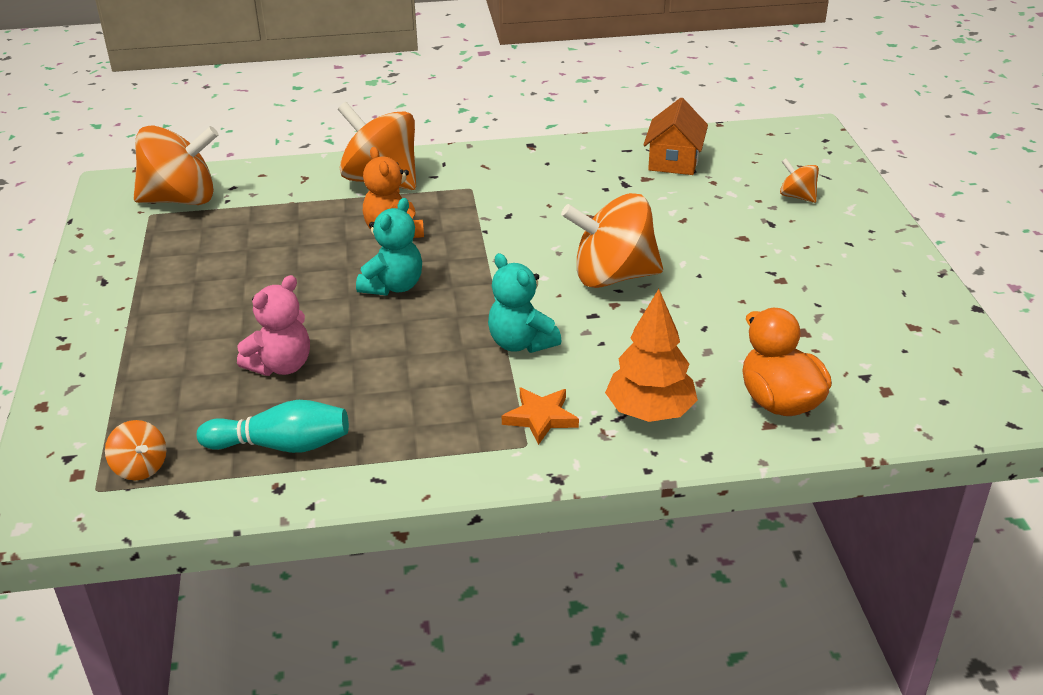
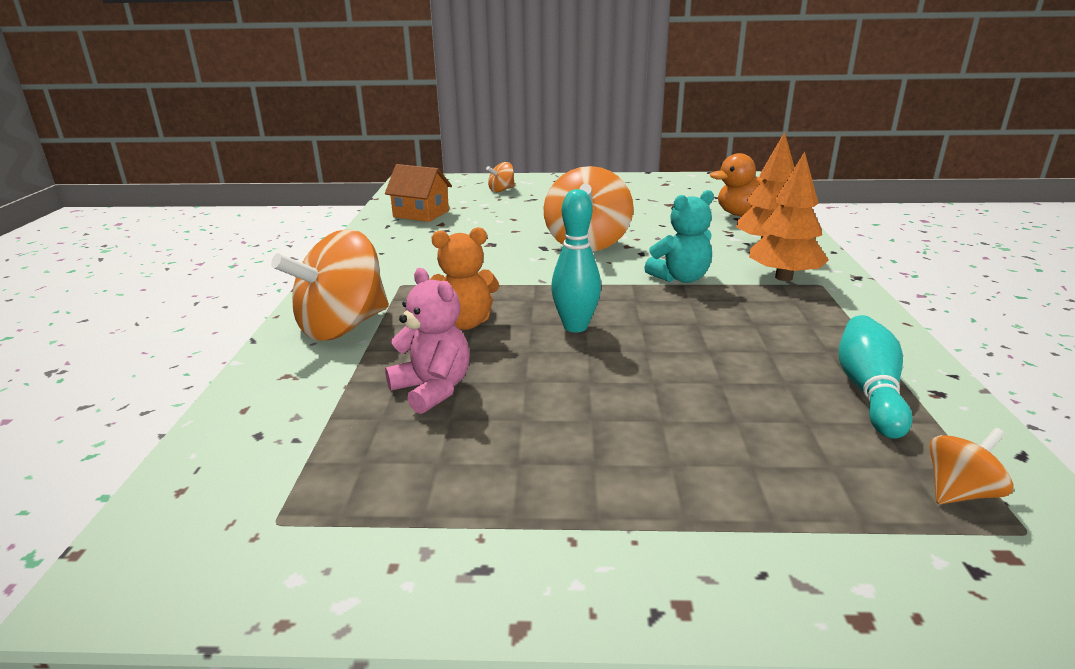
camera: 80 degrees left, 10 degrees down
(181, 199) = (253, 487): orange spinning top -> none
(281, 365) = (724, 391): pink teddy bear -> pink teddy bear (432, 389)
(393, 286) = (575, 327): turquoise teddy bear -> turquoise bowling pin
(540, 417) = (783, 277): orange star -> orange tree

